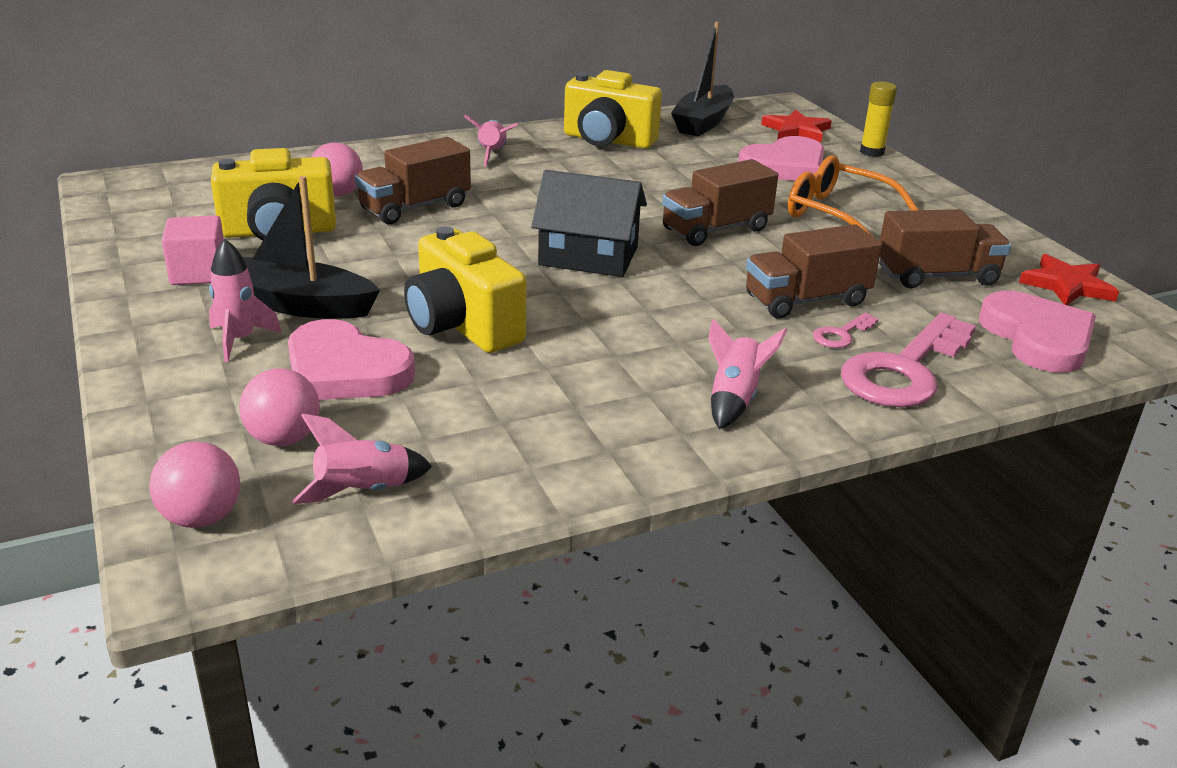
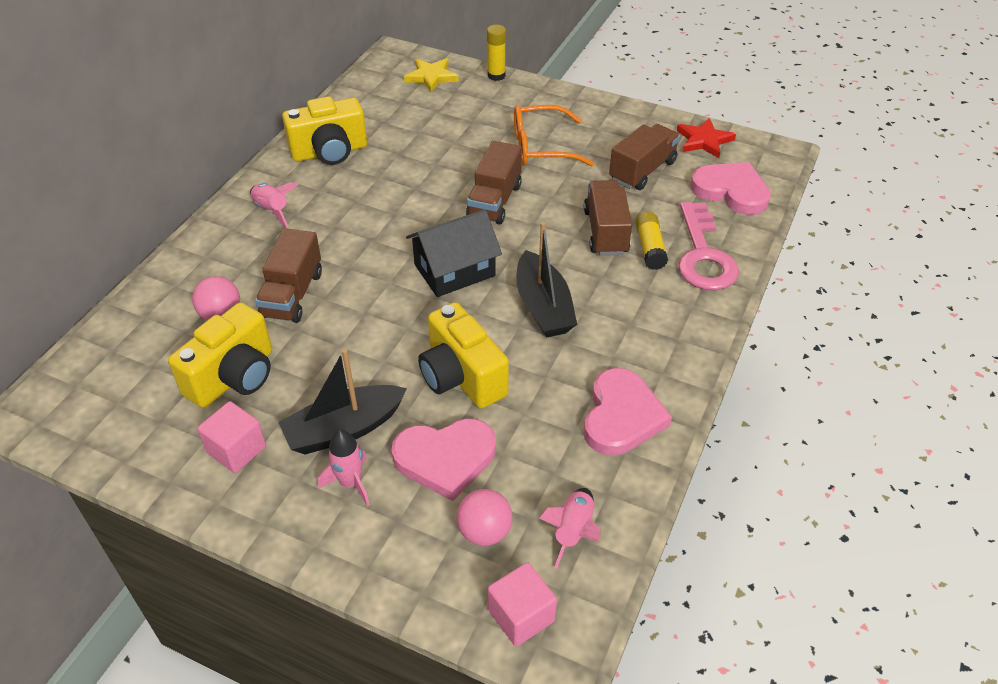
camera: 40 degrees left, 15 degrees up
(201, 517) = (521, 615): pink ball -> pink cube
(462, 326) = (461, 377): yellow camera -> yellow camera turned 45 degrees clockwise
(703, 122) = (366, 99): black boat -> black boat (543, 307)
(734, 399) = (657, 332): pink rocket -> none
(785, 166) = (465, 117): pink heart -> pink heart (621, 416)
(796, 130) = (431, 77): red star -> yellow star
(806, 300) = (605, 232): brown truck -> brown truck turned 150 degrees clockwise
(841, 334) = (650, 248): pink key -> yellow glue stick

